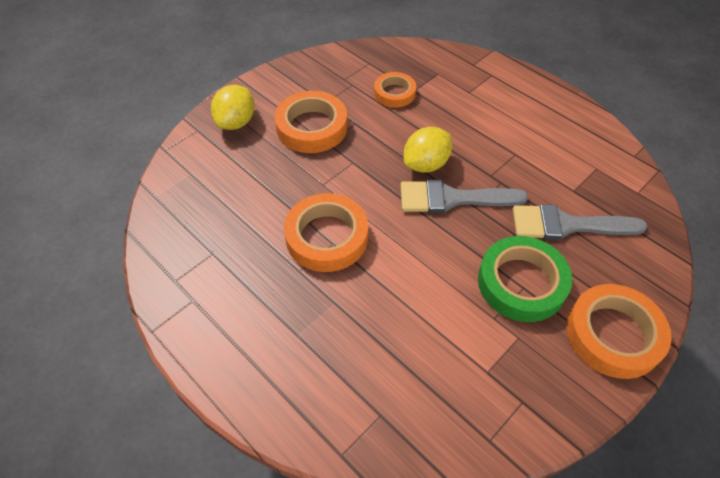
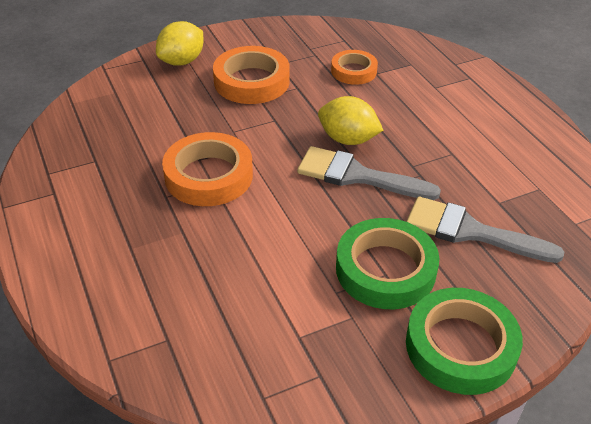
camera: 20 degrees right, 10 degrees down
(426, 164) = (348, 139): yellow lemon -> yellow lemon turned 45 degrees clockwise
(613, 334) = (460, 346): orange tape -> green tape

